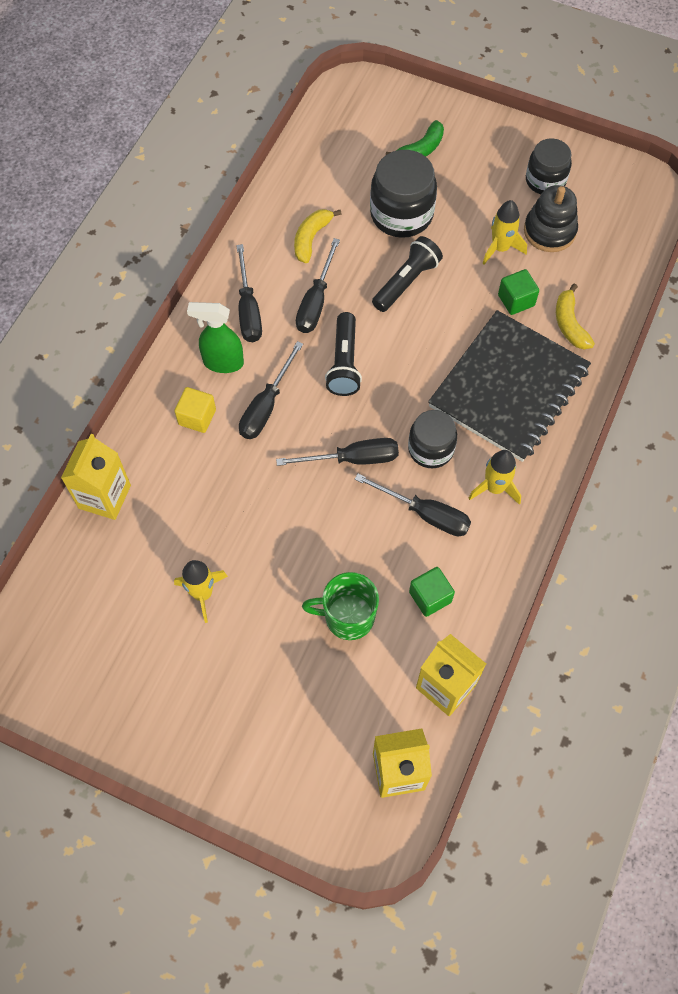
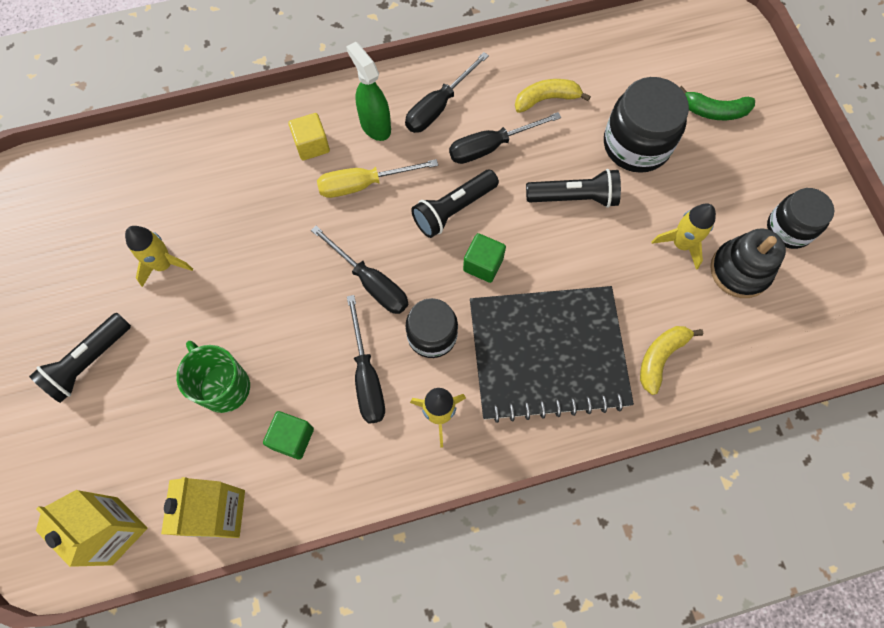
camera: 50 degrees right, 5 degrees up
(104, 497) = (193, 137): yellow carton -> none
(238, 704) = (89, 362): none -> black flashlight
(266, 406) = (363, 184): black screwdriver -> yellow screwdriver
(516, 300) = (641, 295): green cube -> green cube (483, 264)

